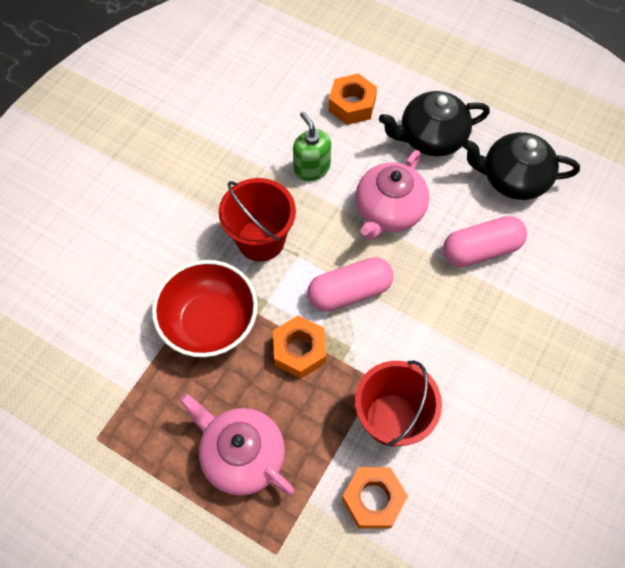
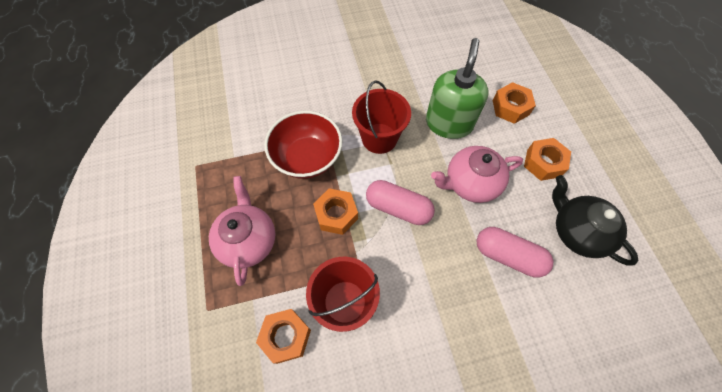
camera: 45 degrees right, 0 degrees up
(311, 168) = (449, 123): green soap dispenser -> green soap dispenser, size x1.65
(430, 138) = (543, 163): black teapot -> orange nut

